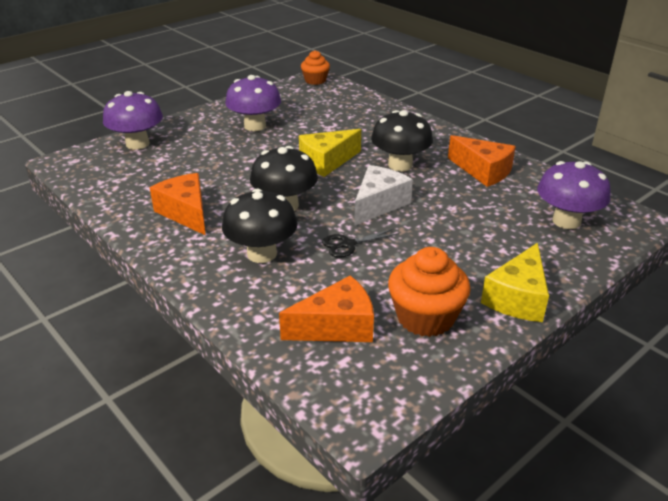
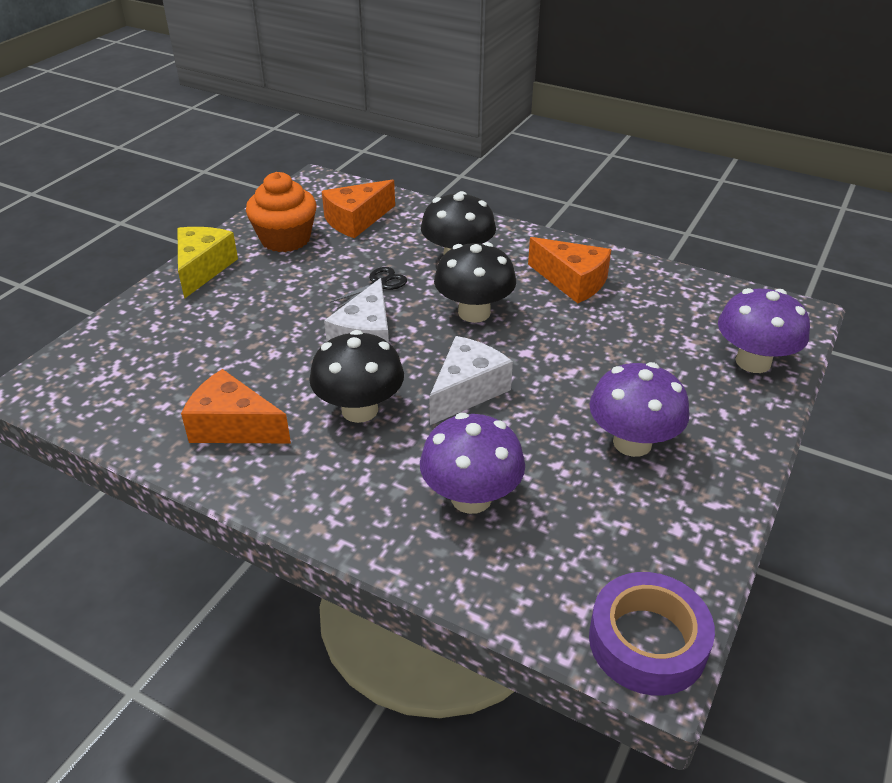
camera: 160 degrees right, 5 degrees up
(315, 80) = (647, 642): orange cupcake -> purple tape
(327, 162) = (467, 391): yellow cheese -> white cheese
(566, 221) = (129, 364): purple mushroom -> purple mushroom (471, 498)

